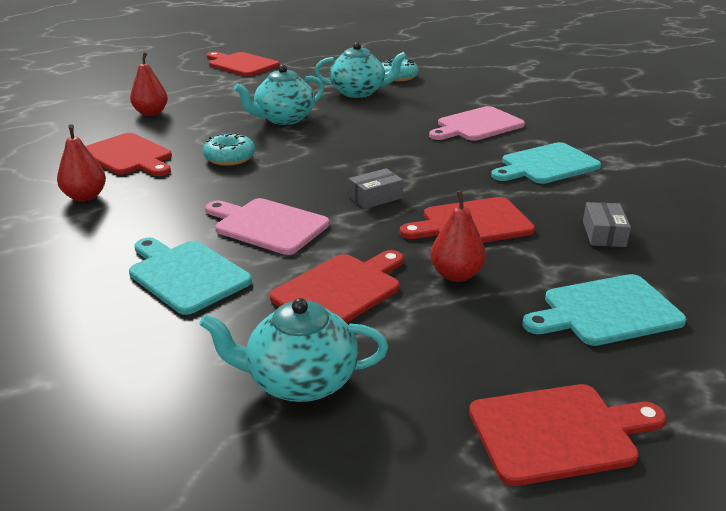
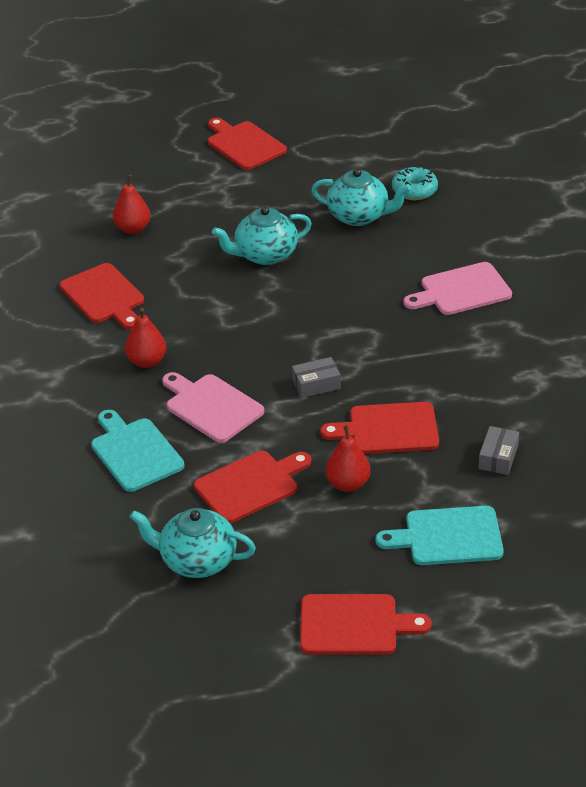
camera: 15 degrees right, 10 degrees up
(85, 197) = (62, 349): red pear -> red pear (147, 361)
(230, 158) = (197, 311): turquoise donut -> none
(546, 165) = (499, 361): turquoise cutting board -> none

